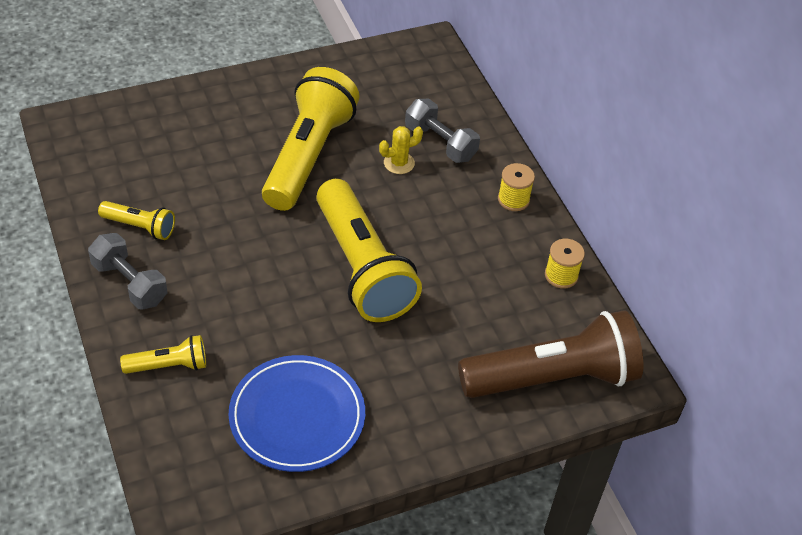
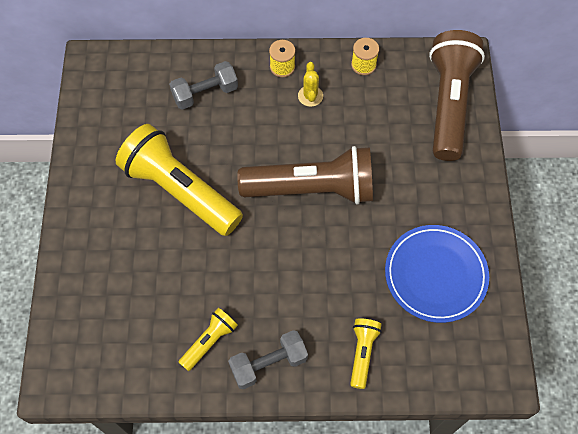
camera: 65 degrees left, 15 degrees up
(362, 268) = (312, 188): yellow flashlight -> brown flashlight
(399, 163) = (215, 129): yellow cactus -> yellow cactus (310, 96)

